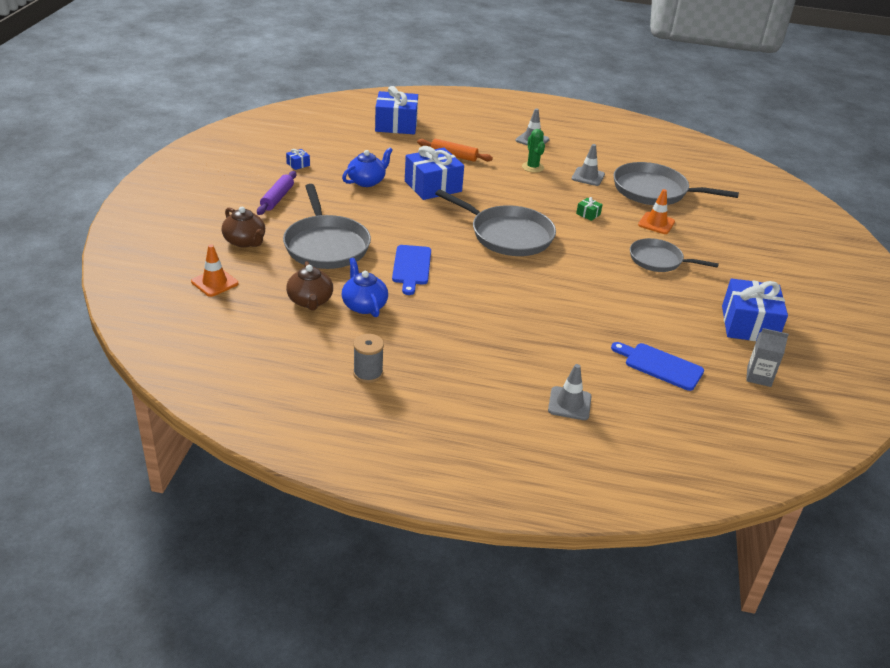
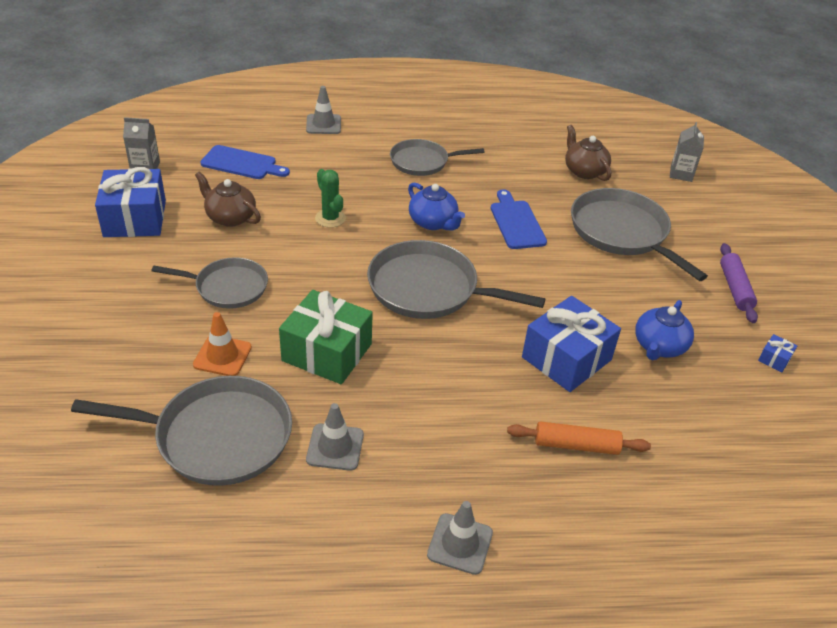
camera: 165 degrees right, 5 degrees up
(214, 283) = (681, 174): orange traffic cone -> grey carton
(245, 241) = (703, 221): brown teapot -> brown teapot (230, 217)
(364, 305) = (534, 175): blue teapot -> blue teapot (433, 222)
(368, 373) = (492, 123): grey spool -> none
(396, 125) = (727, 517): blue gift -> none
(471, 337) = (422, 162): none -> grey pan
(532, 167) = (435, 449): green cactus -> green cactus (330, 218)
(588, 214) = (327, 352): green gift -> green gift, size x2.47

